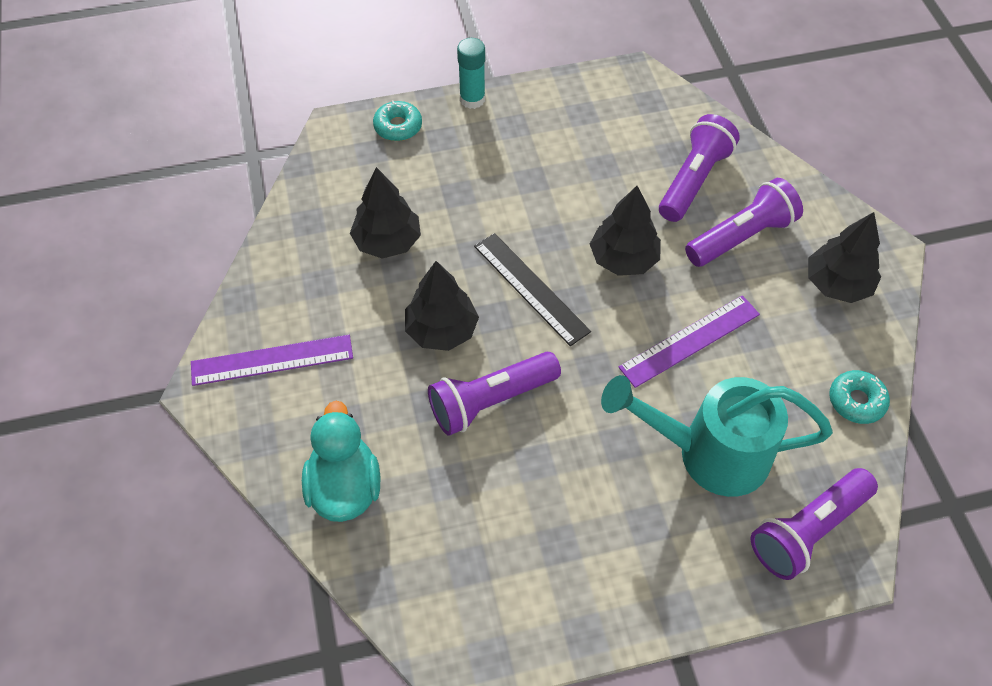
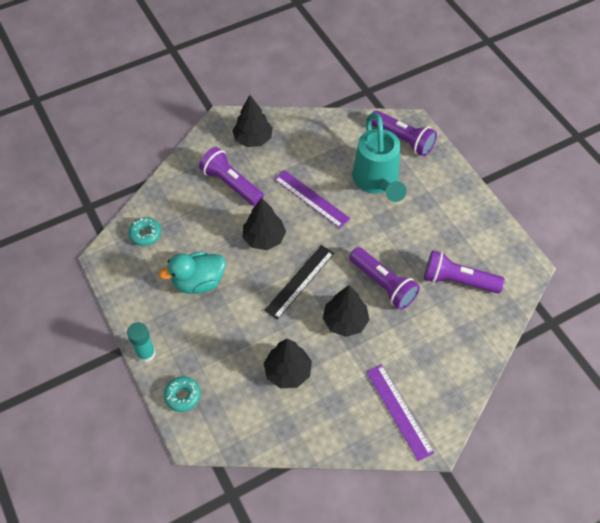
camera: 105 degrees left, 0 degrees up
(345, 487) = (463, 342): turquoise duck -> turquoise duck (198, 282)
(693, 180) = (192, 212): purple flashlight -> purple flashlight (457, 280)
(856, 401) = (324, 127): turquoise donut -> turquoise donut (145, 234)

